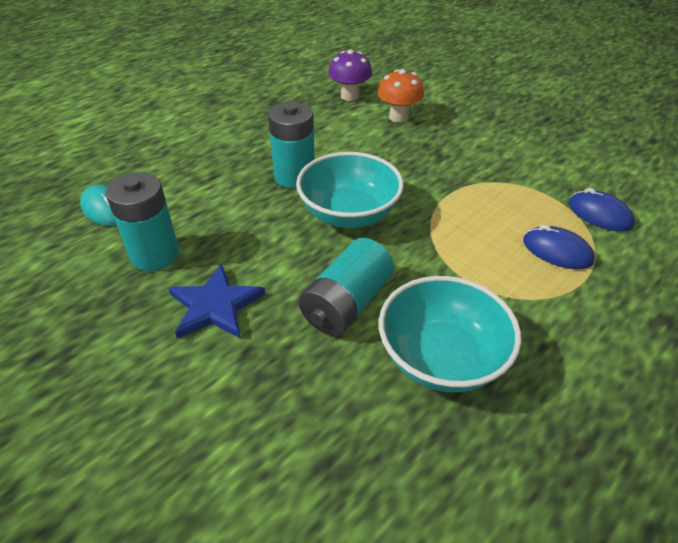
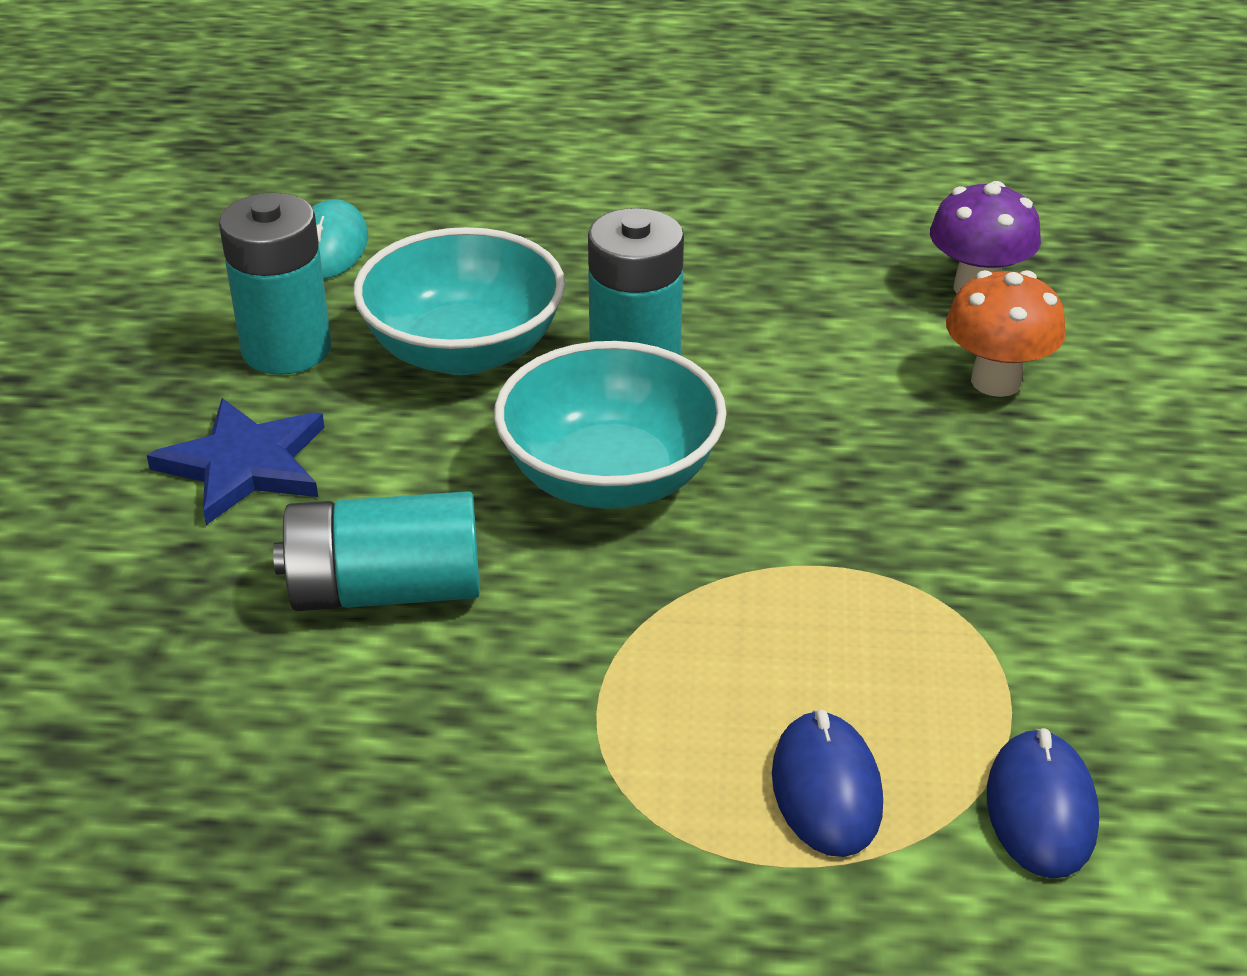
camera: 50 degrees right, 5 degrees down
(441, 358) = (370, 756): turquoise bowl -> turquoise bowl (464, 350)

